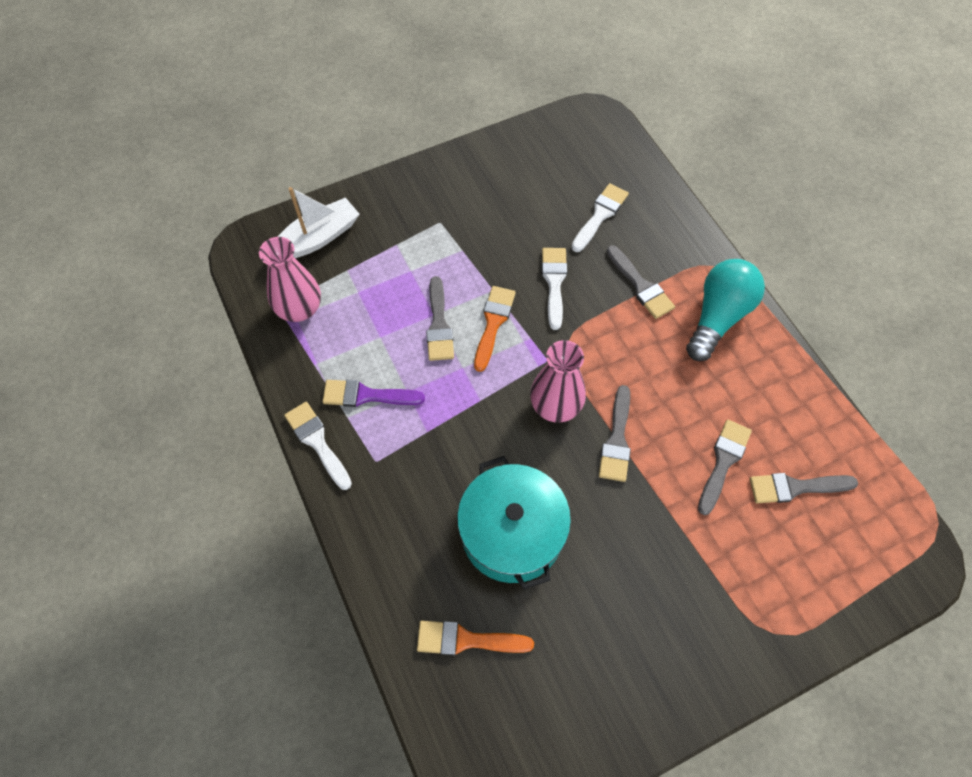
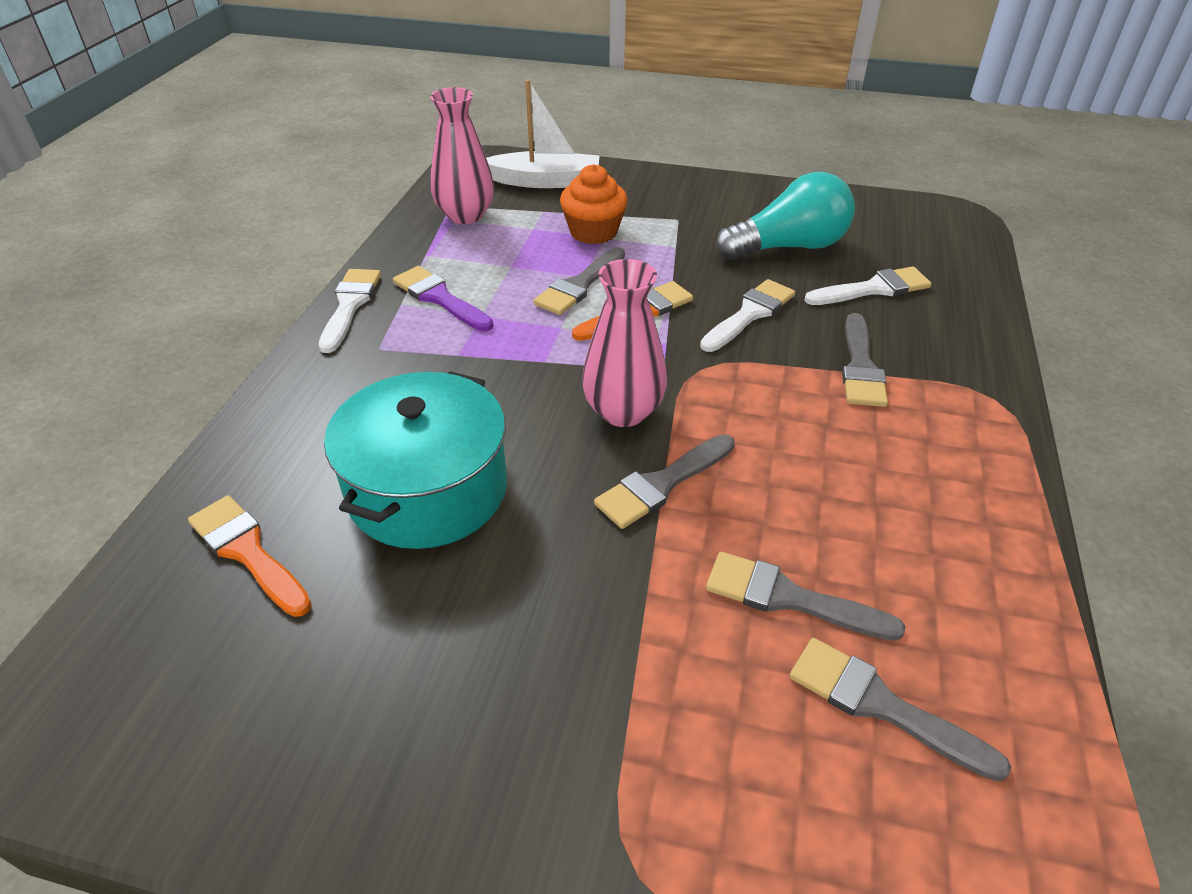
camera: 40 degrees right, 20 degrees down
(400, 269) = (593, 232): none -> orange cupcake
(718, 317) = (946, 447): turquoise light bulb -> turquoise light bulb (788, 247)
(723, 462) = (789, 598): grey brush -> grey brush turned 135 degrees counterclockwise

